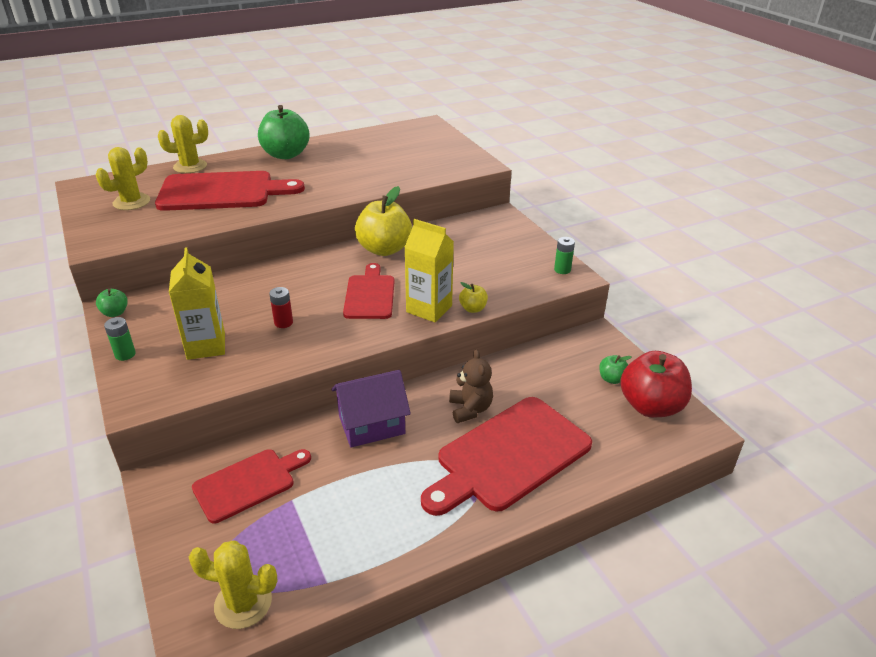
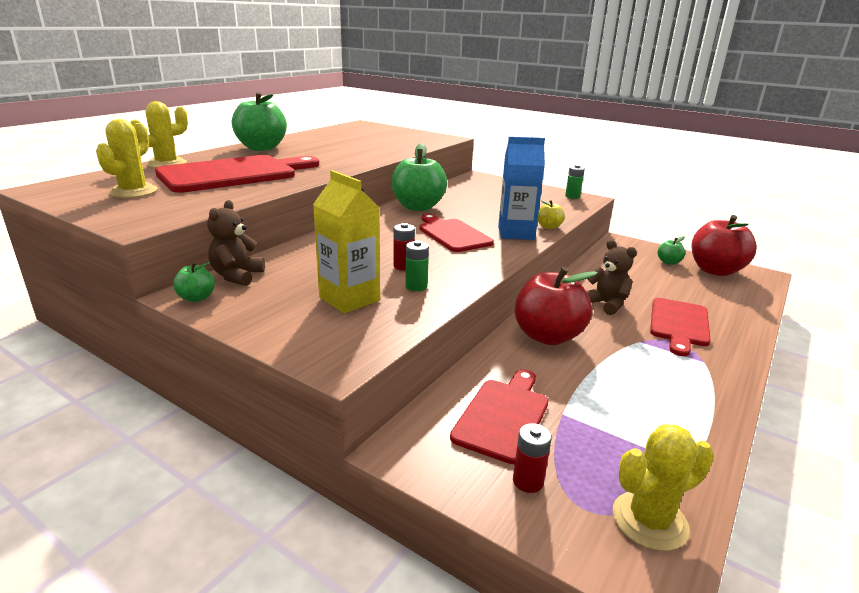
camera: 30 degrees left, 10 degrees down
(125, 354) = (261, 327): green battery -> green battery (416, 286)
(159, 298) = (237, 276): none -> brown teddy bear
(204, 539) = (528, 481): none -> red battery
(371, 425) = (547, 336): purple house -> red apple
(384, 249) = (418, 207): yellow apple -> green apple
(429, 309) = (516, 233): yellow carton -> blue carton
(509, 456) = (679, 324): red cutting board -> red cutting board, size x0.60

